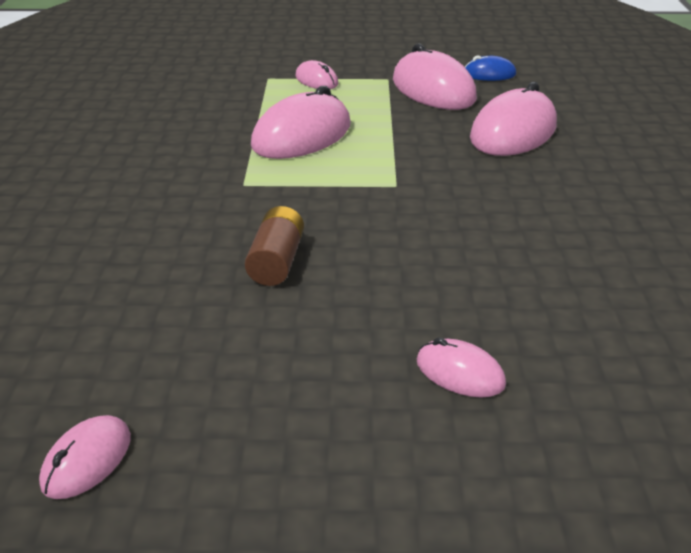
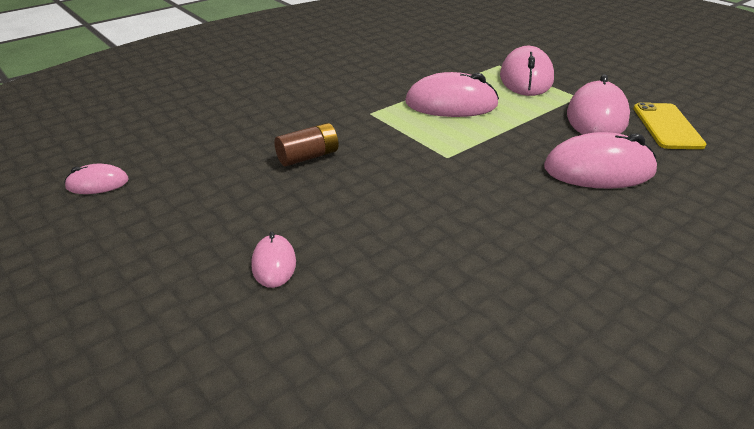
camera: 50 degrees right, 0 degrees up
(316, 80) = (526, 78): pink mouse -> pink mouse, size x1.92
(489, 74) = (667, 126): blue mouse -> yellow phone

